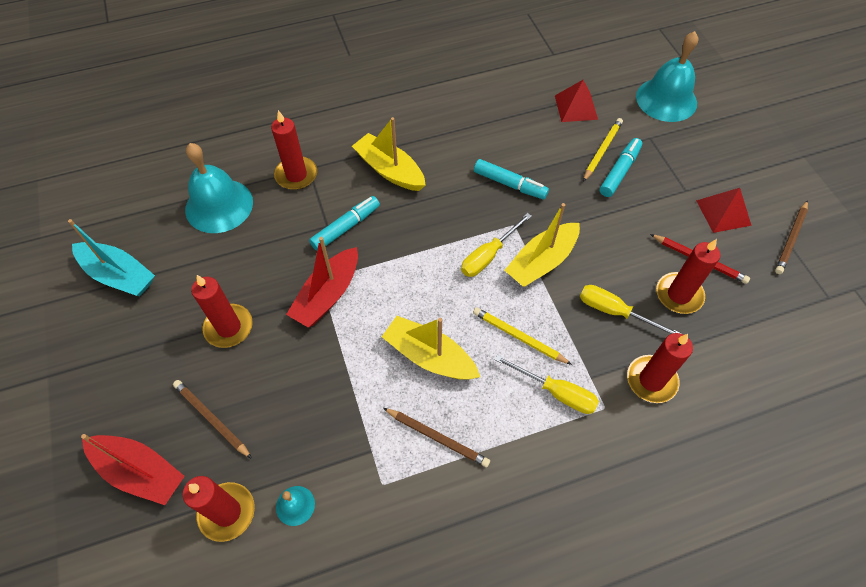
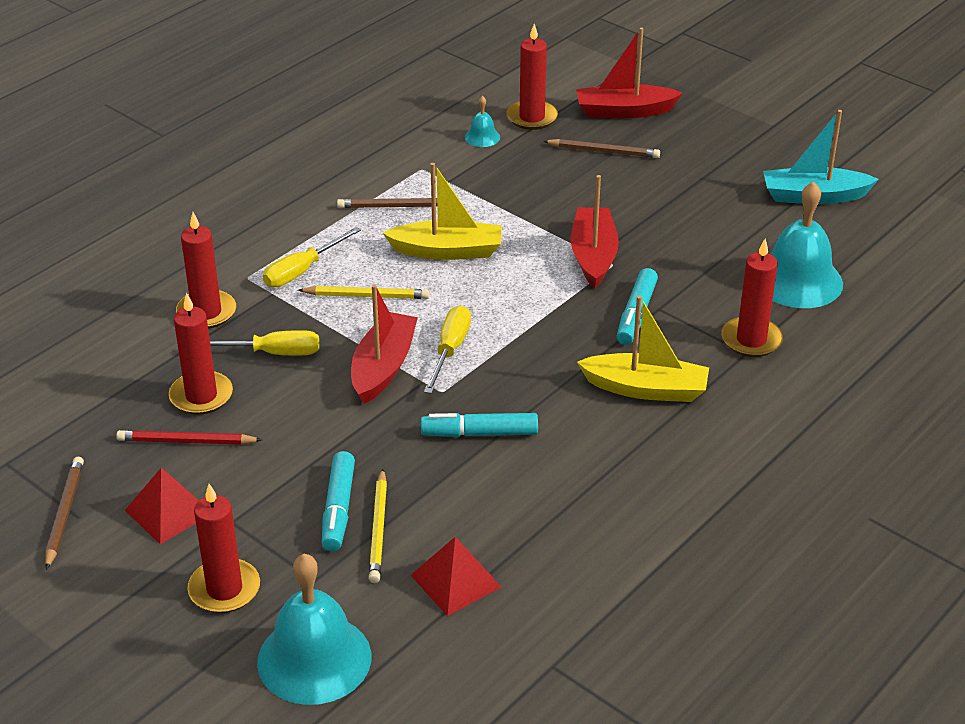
camera: 150 degrees right, 20 degrees down
(229, 327) = (661, 202): red candle -> red candle (224, 589)
(541, 262) = (383, 367): yellow boat -> red boat
(556, 392) = (302, 271): yellow screwdriver -> yellow screwdriver turned 45 degrees counterclockwise

